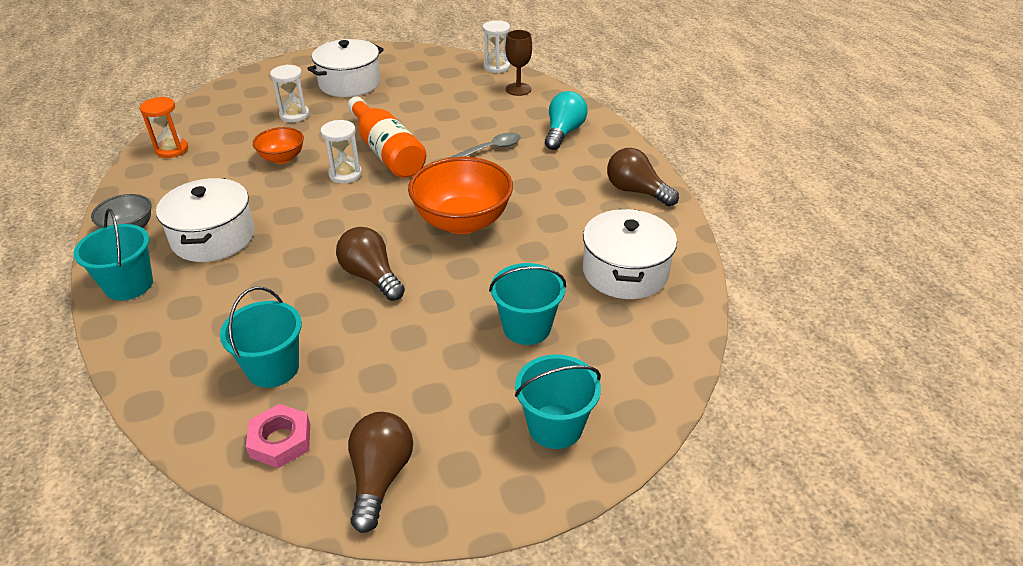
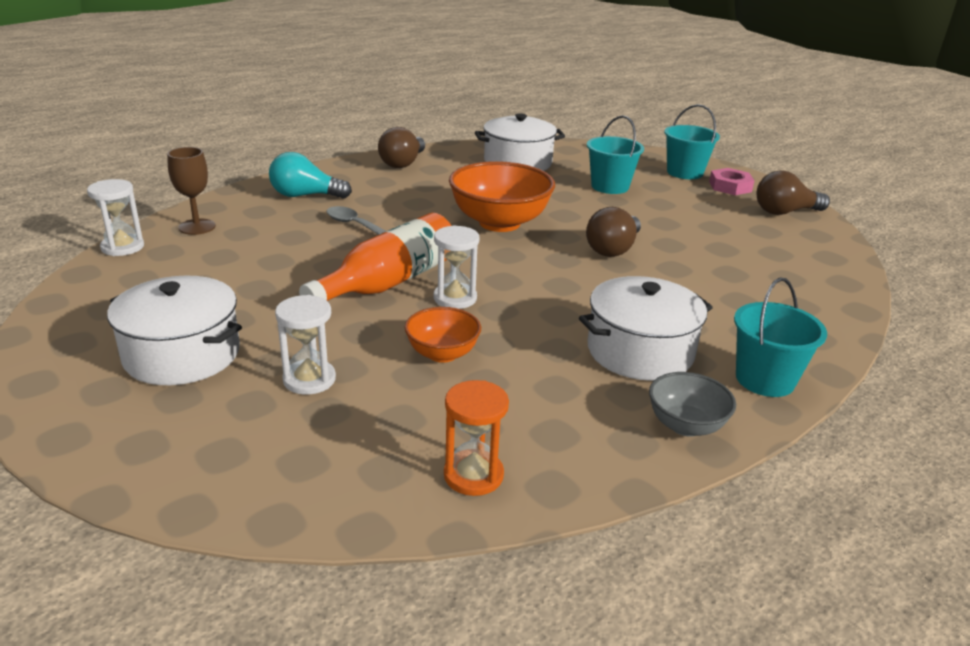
camera: 110 degrees left, 10 degrees down
(273, 368) = (757, 266): turquoise bucket -> none
(280, 440) = (807, 247): pink nut -> pink nut (730, 187)

